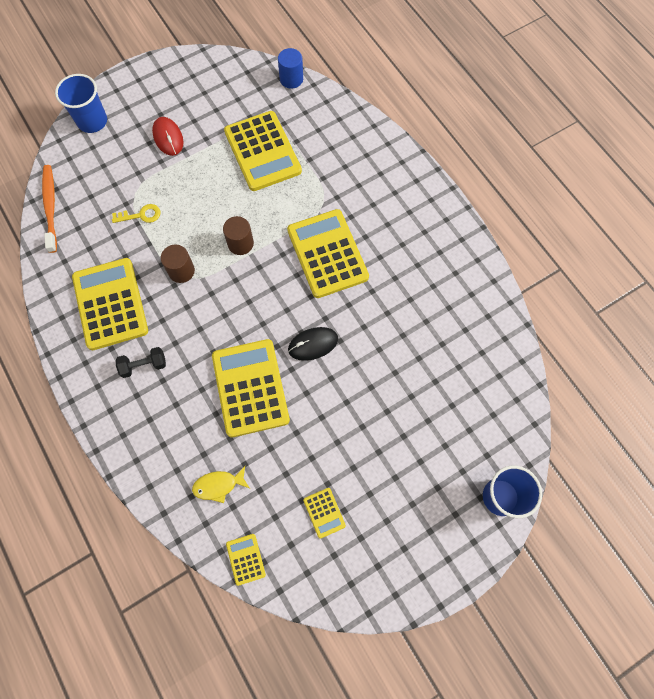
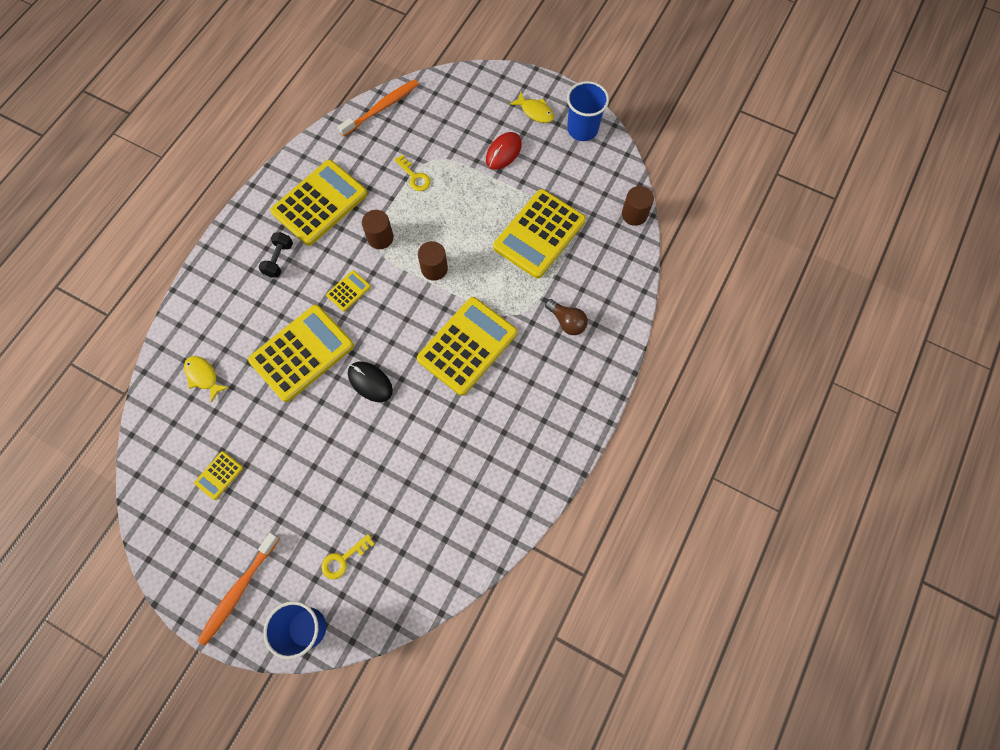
camera: 60 degrees right, 0 degrees up
(92, 121) = (481, 87): blue cup -> blue cup (582, 129)
(144, 365) = (279, 260): black dumbbell -> black dumbbell turned 60 degrees clockwise
(147, 95) = (535, 112): none -> yellow fish
(245, 559) = (151, 433): yellow calculator -> yellow calculator (348, 291)
(291, 79) = (634, 214): blue cylinder -> brown cylinder
(352, 172) = (567, 322): none -> brown light bulb
(439, 541) = (238, 590): none -> orange toothbrush
(457, 440) = (343, 559): none -> yellow key

